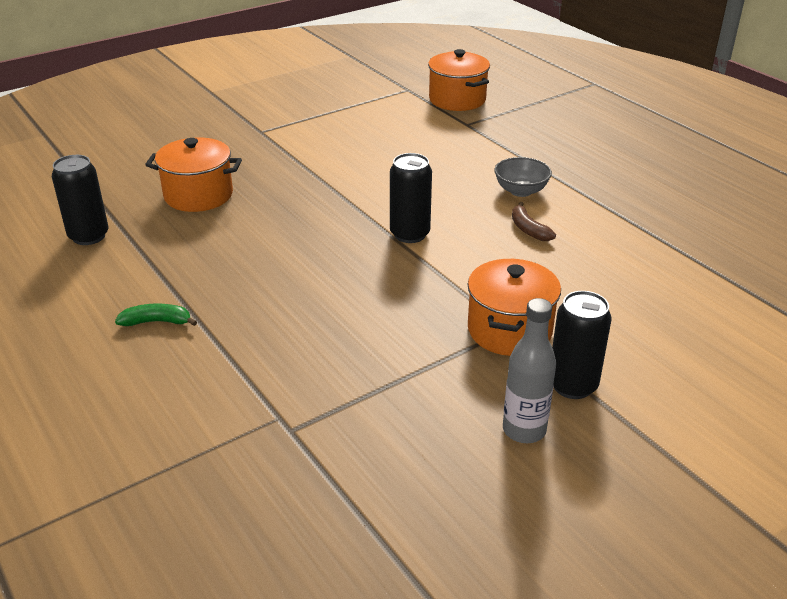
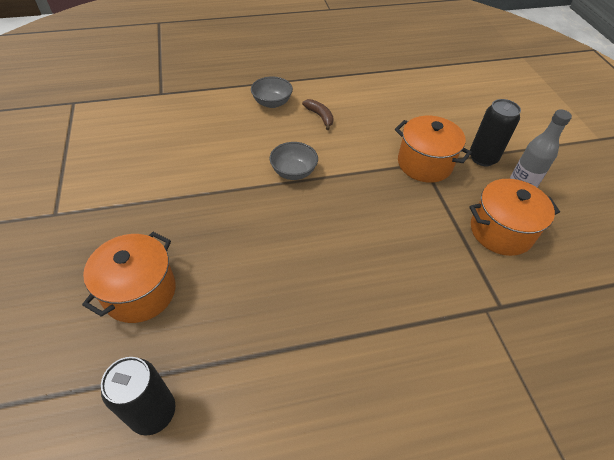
camera: 70 degrees left, 15 degrees up
(157, 322) = (339, 371): green banana -> none
(410, 234) = (293, 172): black can -> grey bowl
(457, 100) = (118, 85): orange pot -> orange pot (501, 231)
(528, 229) = (320, 116): brown banana -> brown banana turned 120 degrees counterclockwise

